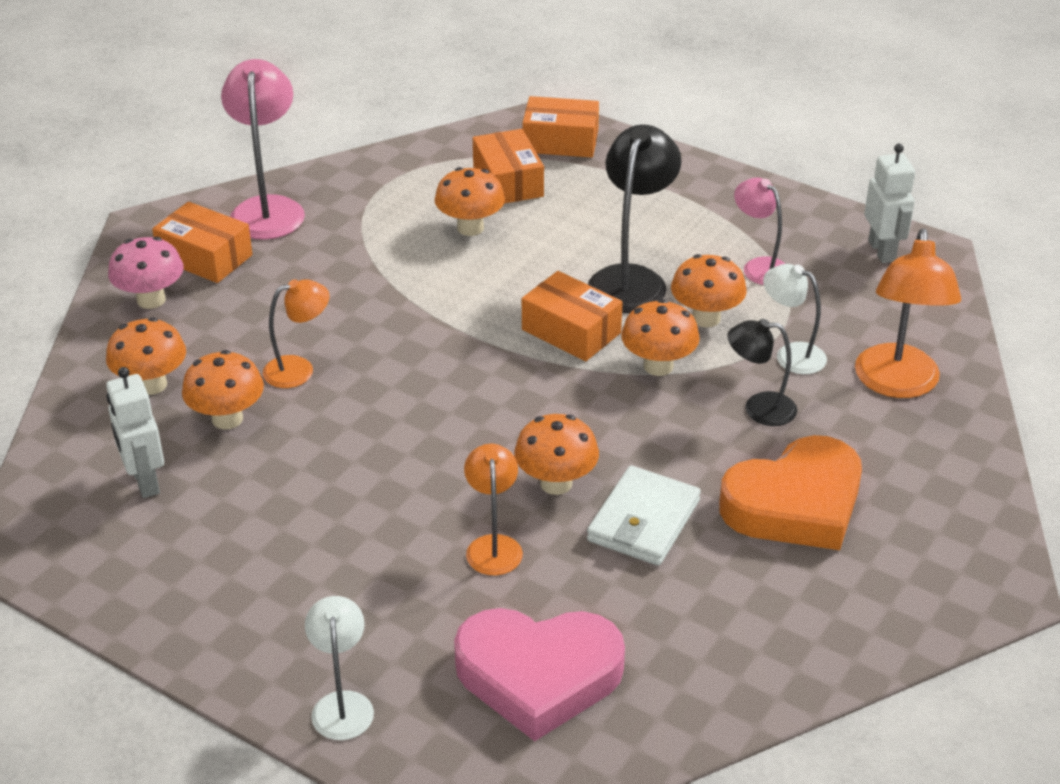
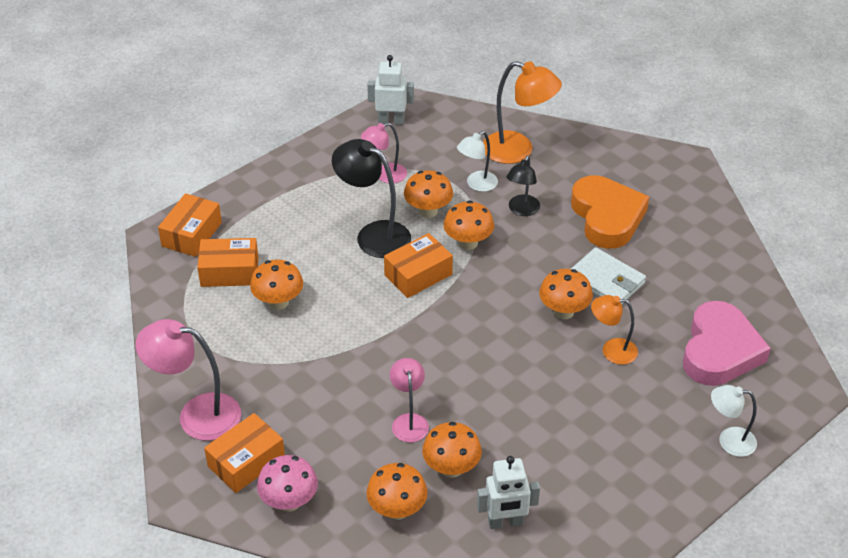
camera: 75 degrees left, 5 degrees up
(299, 369) = (409, 421): orange lamp -> pink lamp

